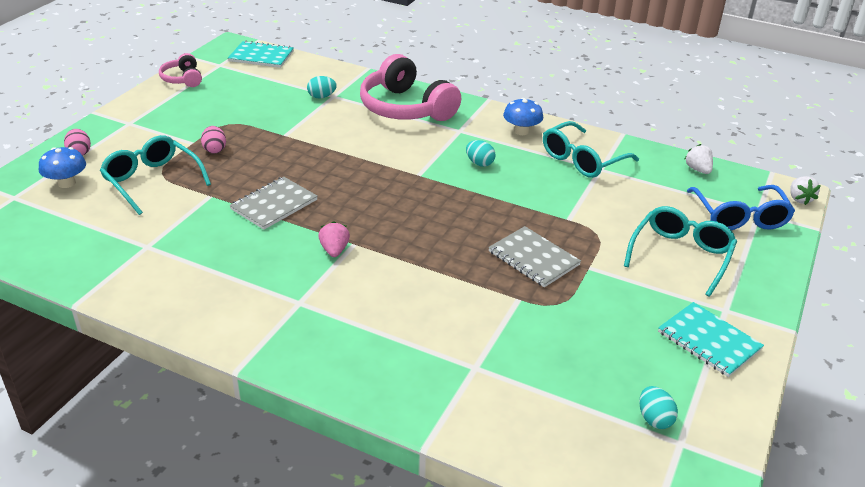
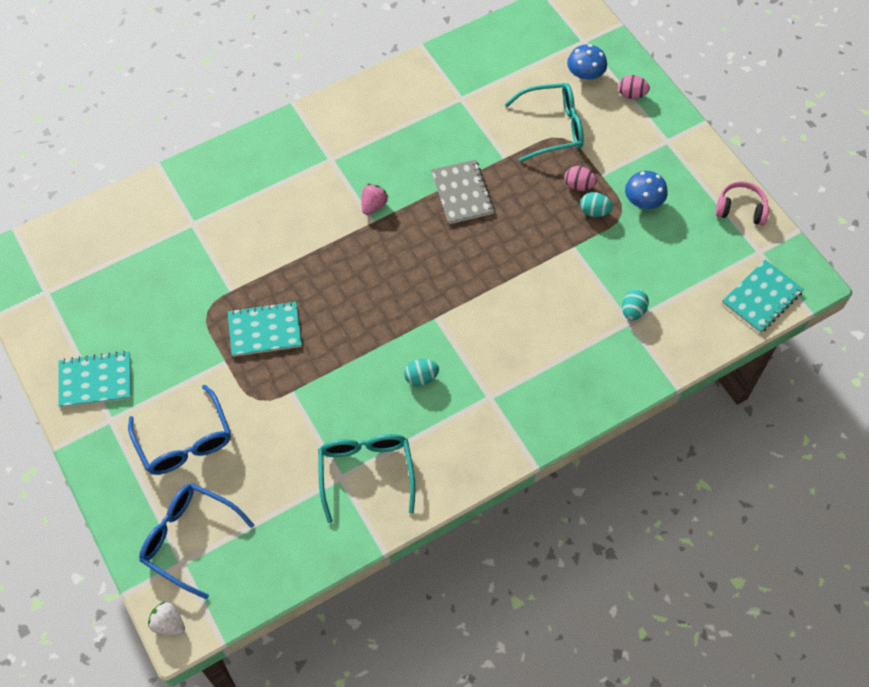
camera: 125 degrees right, 25 degrees up
(334, 250) = (373, 205): pink strawberry -> pink strawberry turned 90 degrees counterclockwise
(406, 108) = (563, 374): pink headphones -> none
(521, 131) = (452, 453): blue mushroom -> blue mushroom (643, 201)
(533, 258) = (265, 330): grey notebook -> turquoise notebook
(654, 419) = (72, 292): turquoise egg -> turquoise egg (594, 211)
(681, 255) = (185, 442): turquoise glasses -> blue glasses
(698, 170) = (277, 569): white strawberry -> none

